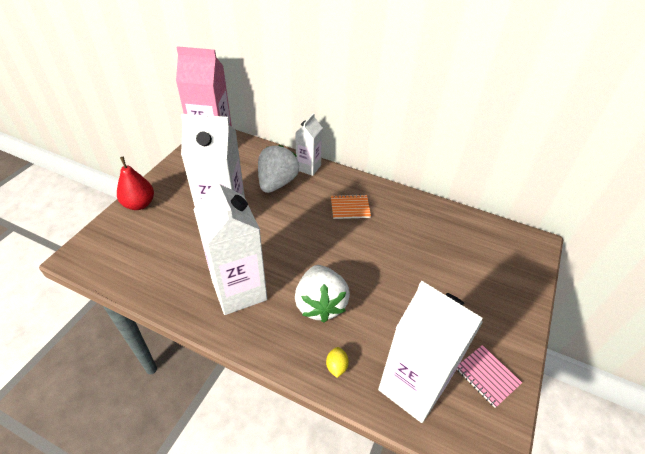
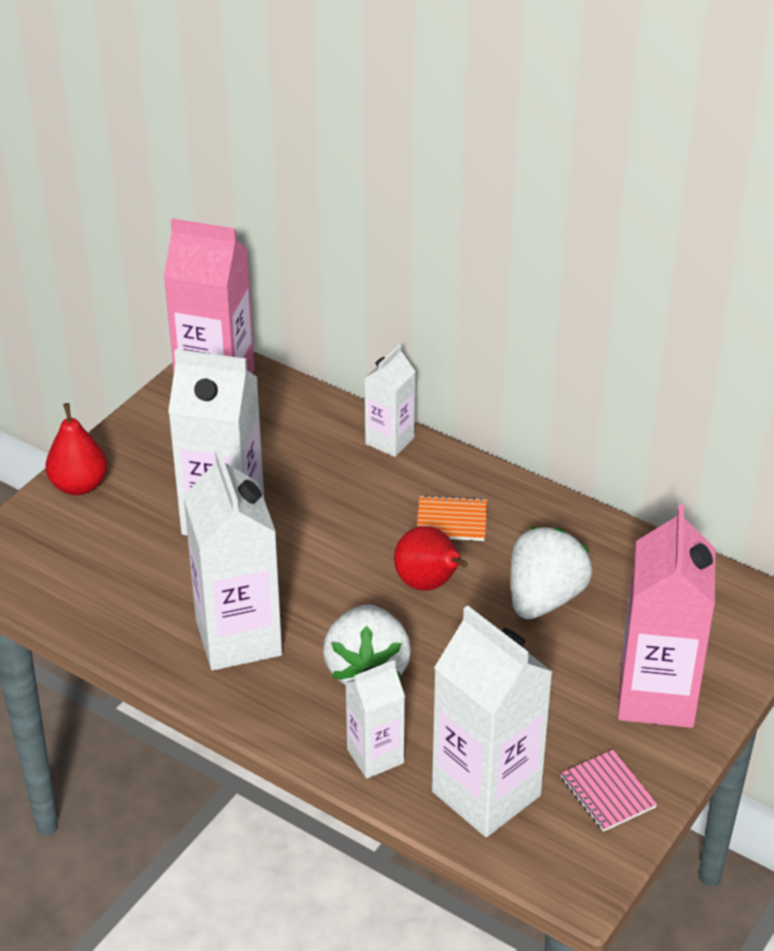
camera: 10 degrees right, 5 degrees down
(277, 183) = (326, 465): white strawberry -> white strawberry (544, 598)
(336, 366) = (375, 756): yellow lemon -> white carton
(345, 245) = (429, 584): none -> red pear
(493, 304) = (656, 696): none -> pink carton

